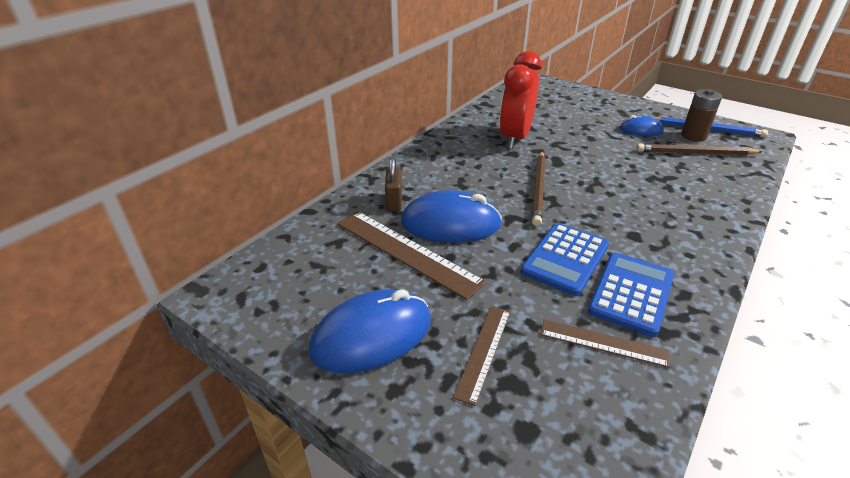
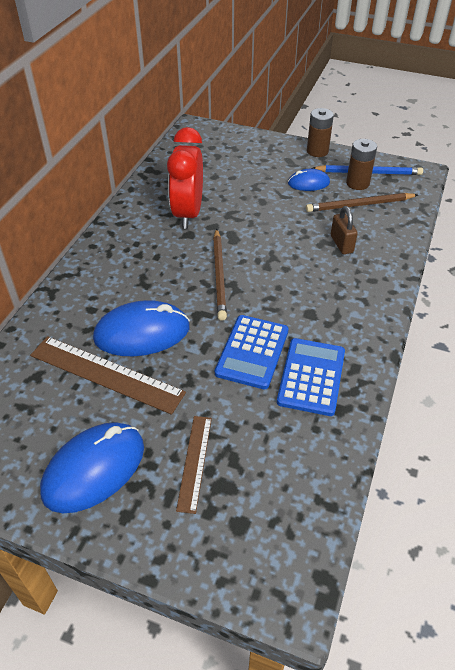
camera: 15 degrees left, 10 degrees up
(394, 201) = (81, 317): brown padlock -> brown padlock (341, 244)
(603, 343) = (292, 431): brown ruler -> none
(651, 108) = (317, 151): none -> brown battery

